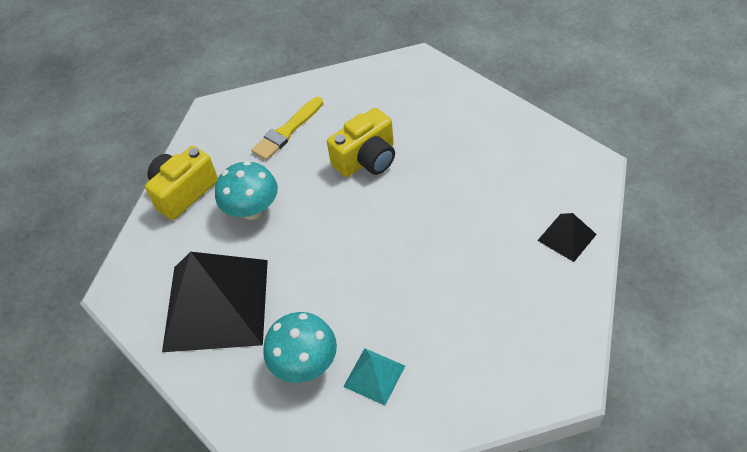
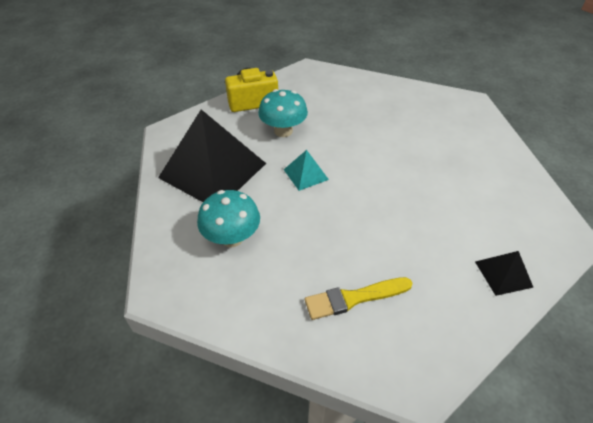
camera: 30 degrees right, 5 degrees down
(287, 131) = (345, 100): yellow brush -> yellow brush (354, 298)
(367, 159) = (384, 140): yellow camera -> none
(374, 376) = (269, 275): turquoise pyramid -> turquoise pyramid (305, 174)

